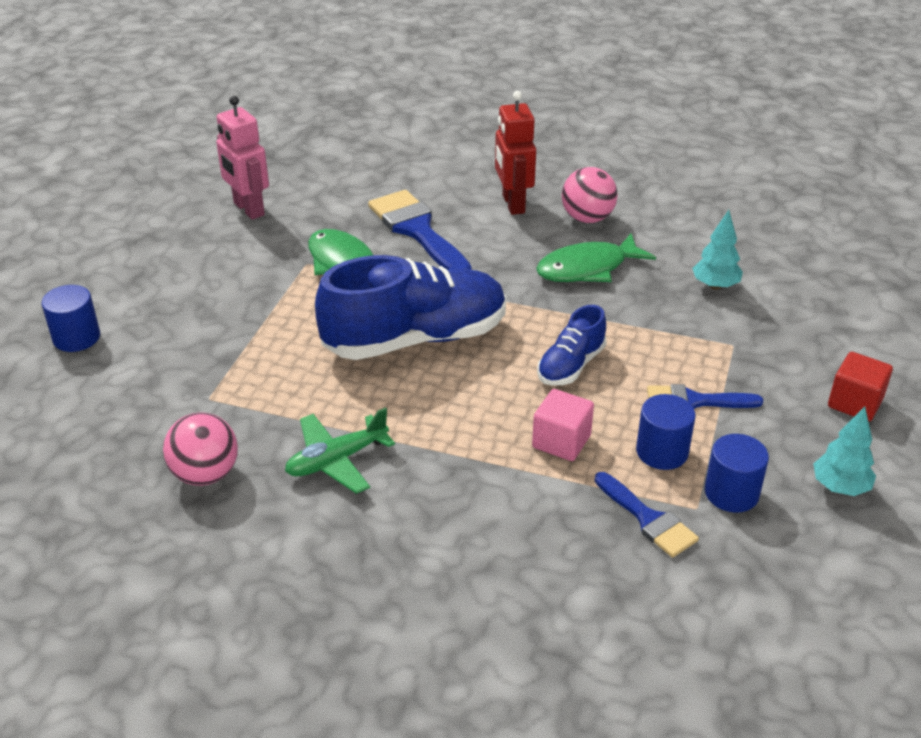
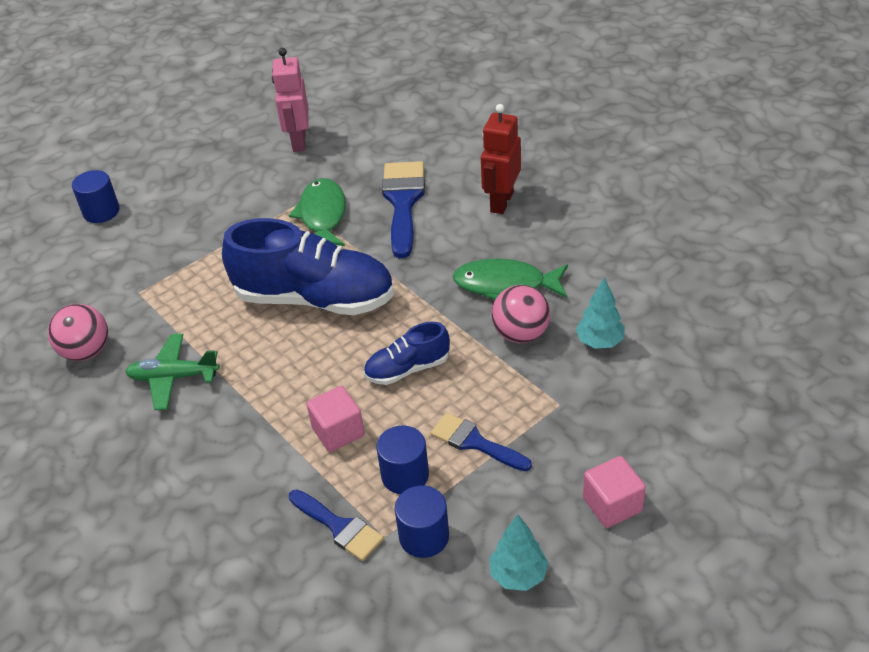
camera: 35 degrees right, 5 degrees up
(587, 218) = (551, 237): pink ball -> pink ball (520, 334)
(648, 519) = (339, 527): blue brush -> blue brush turned 45 degrees counterclockwise
(855, 403) = (612, 505): red cube -> pink cube

